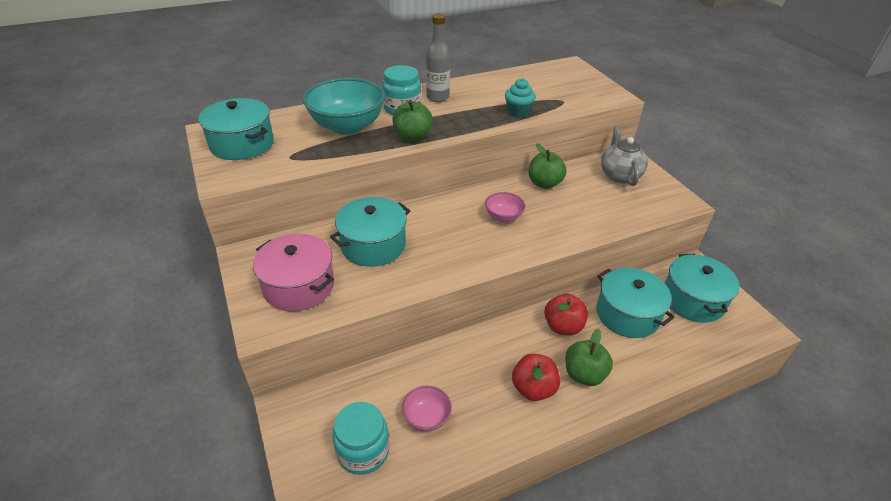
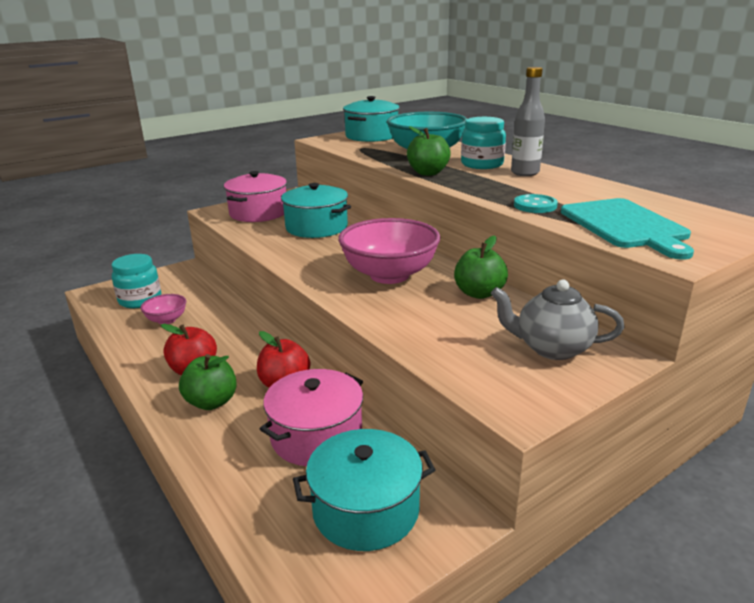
camera: 80 degrees right, 15 degrees down
(503, 217) = (389, 275): pink bowl -> pink bowl, size x2.04
(518, 112) = (535, 206): turquoise cupcake -> turquoise button
(564, 95) = (625, 226): none -> turquoise cutting board
(619, 175) = (552, 348): grey teapot -> grey teapot turned 150 degrees counterclockwise
(627, 314) = (316, 436): turquoise pot -> pink pot

